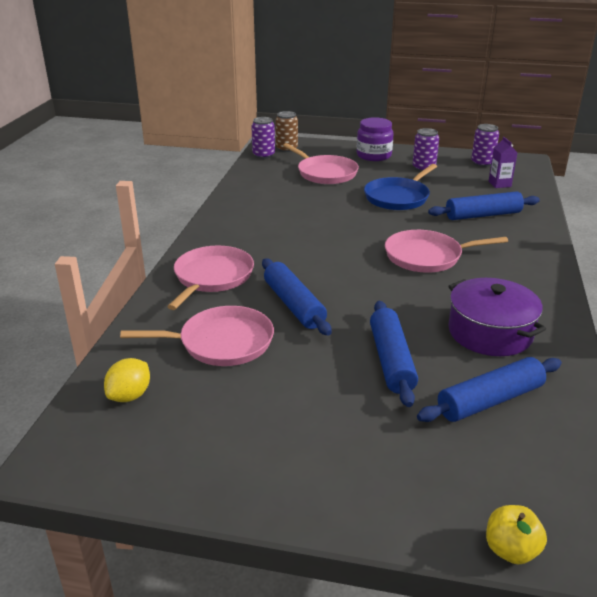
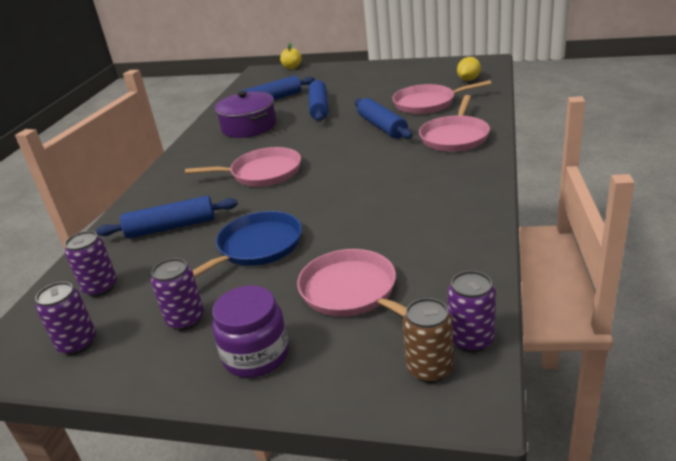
camera: 175 degrees left, 0 degrees up
(499, 184) = (100, 287): purple carton -> purple can

